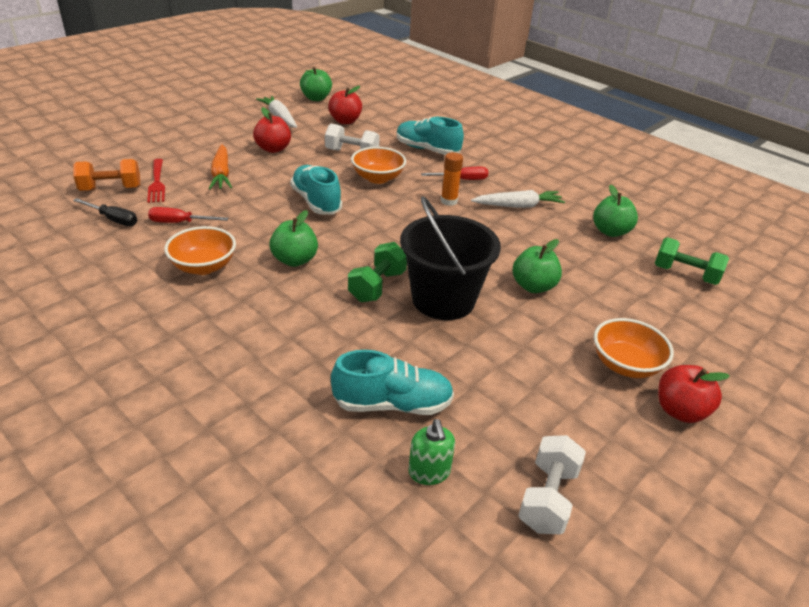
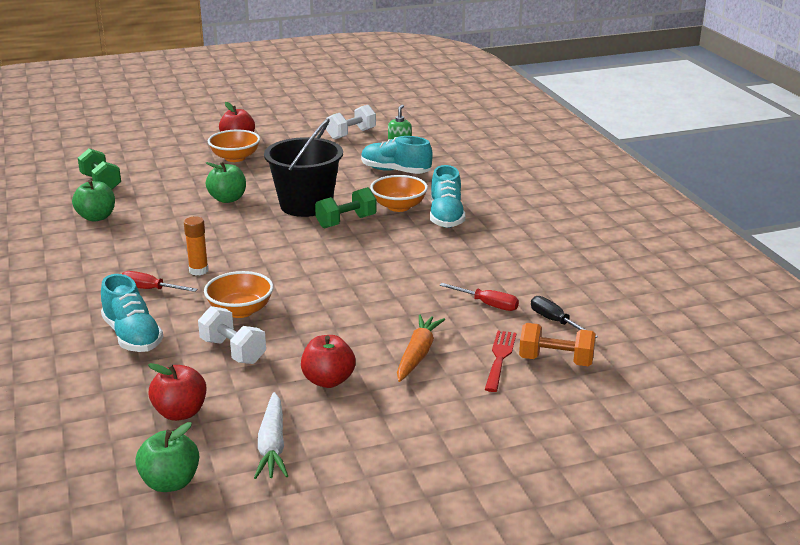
camera: 150 degrees left, 10 degrees down
(203, 266) = (478, 262): orange bowl -> orange bowl (399, 207)
(295, 260) = (397, 251): green apple -> none
(316, 202) = (334, 298): turquoise shoe -> turquoise shoe (446, 216)
(518, 206) = (138, 252): white carrot -> none

